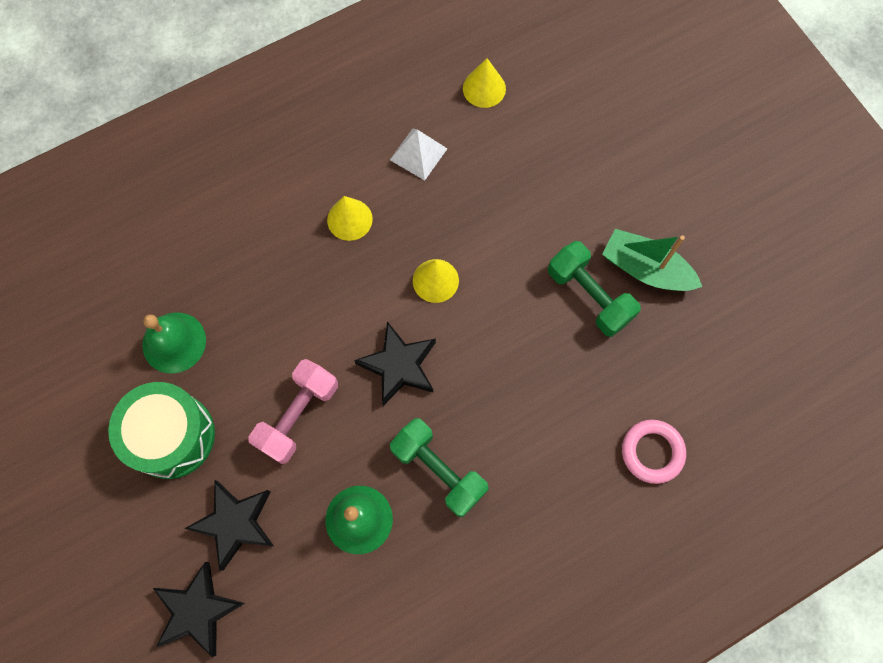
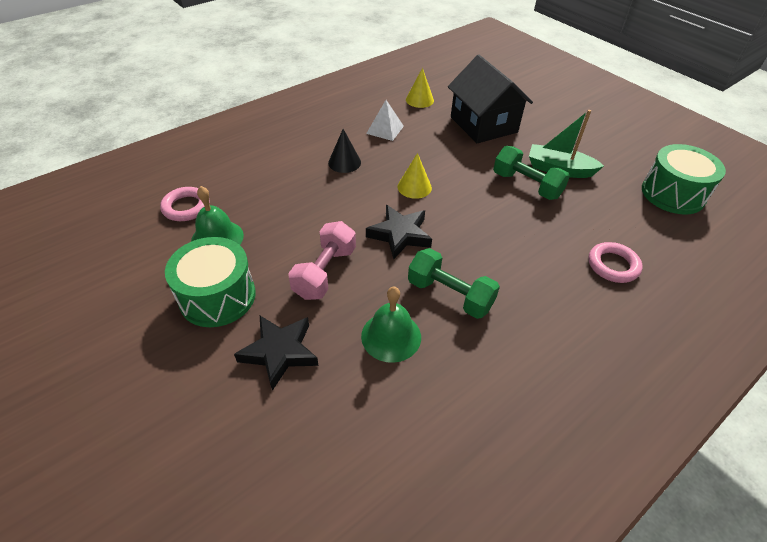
camera: 10 degrees left, 25 degrees down
(137, 282) = (186, 207): none -> pink ring
(198, 610) = (250, 428): black star -> none
(349, 219) = (344, 162): yellow cone -> black cone
(566, 158) = (483, 124): none -> black house
(787, 337) = (672, 194): none -> green drum

